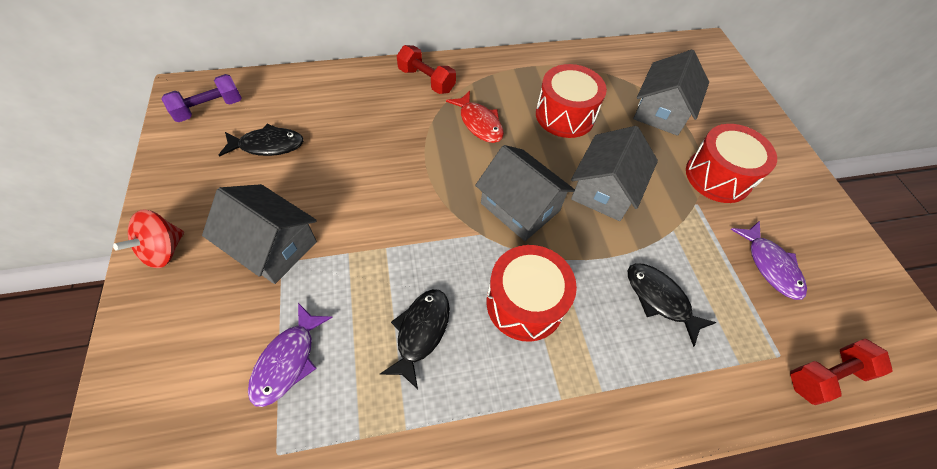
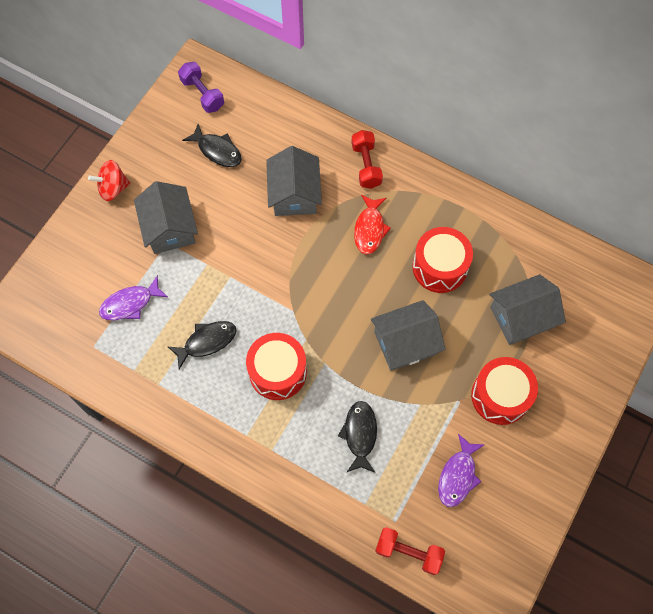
camera: 45 degrees right, 10 degrees up
(209, 109) = (202, 94): purple dumbbell -> purple dumbbell turned 45 degrees clockwise
(520, 207) = (335, 312): grey house -> grey house (294, 194)

